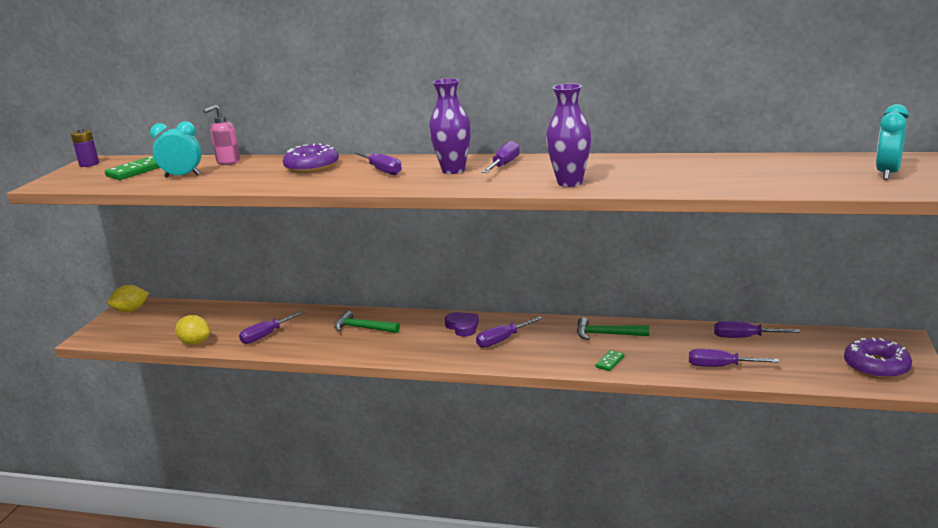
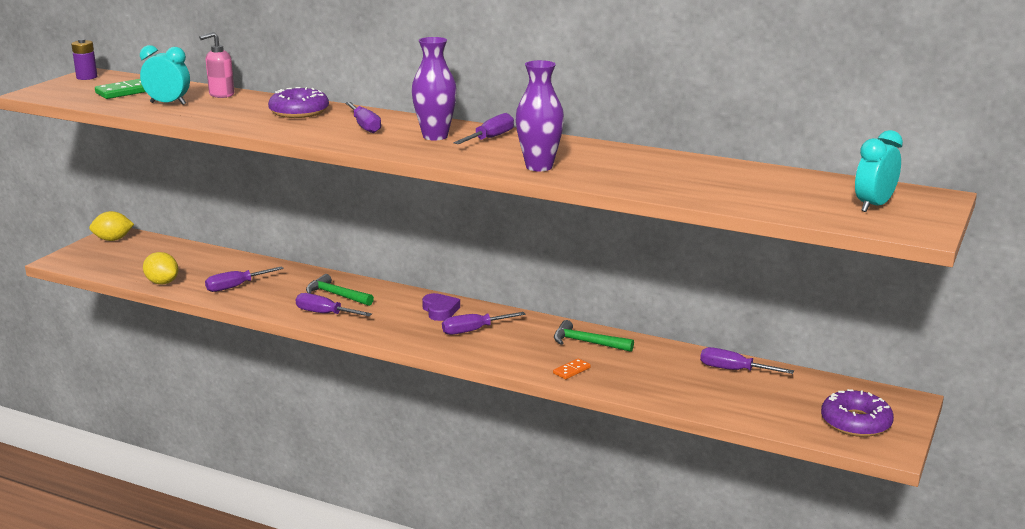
camera: 10 degrees right, 0 degrees up
(610, 362) = (571, 370): green domino -> orange domino
(720, 366) = (686, 394): purple screwdriver -> purple screwdriver (325, 313)

